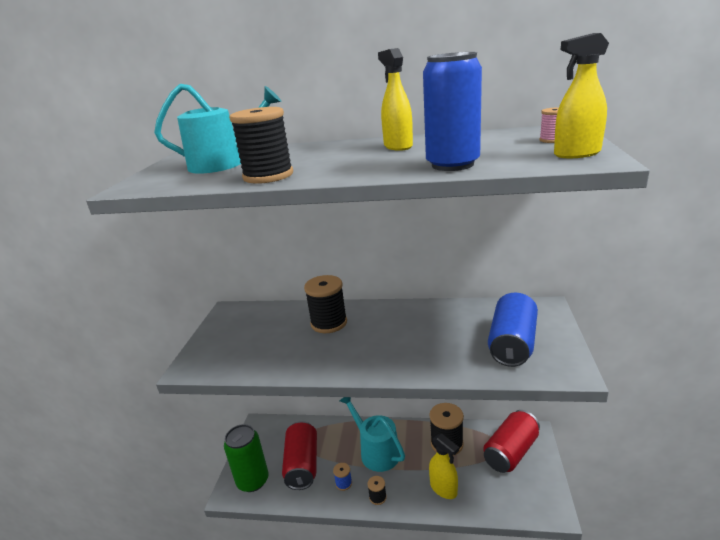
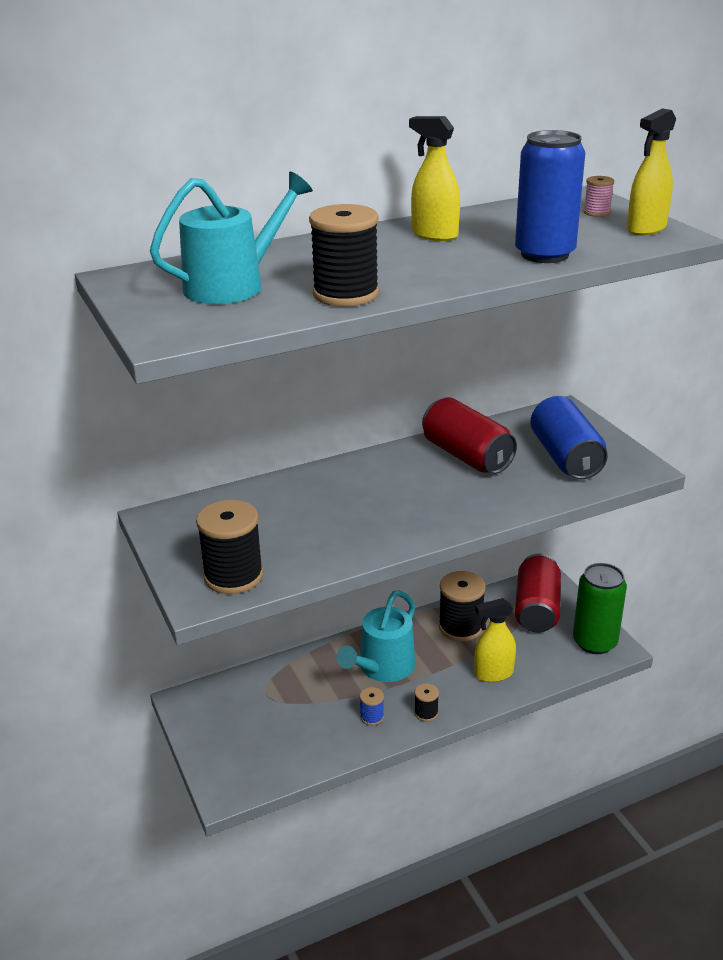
camera: 35 degrees left, 5 degrees up
(253, 480) = (244, 765): green can -> green can (594, 642)
(302, 465) = (298, 720): red can -> red can (467, 456)
(329, 323) = (330, 493): black spool -> black spool (233, 576)
(376, 451) = (383, 667): turquoise watering can -> turquoise watering can turned 75 degrees counterclockwise
(443, 489) = (493, 673): yellow spray bottle -> yellow spray bottle turned 150 degrees clockwise

